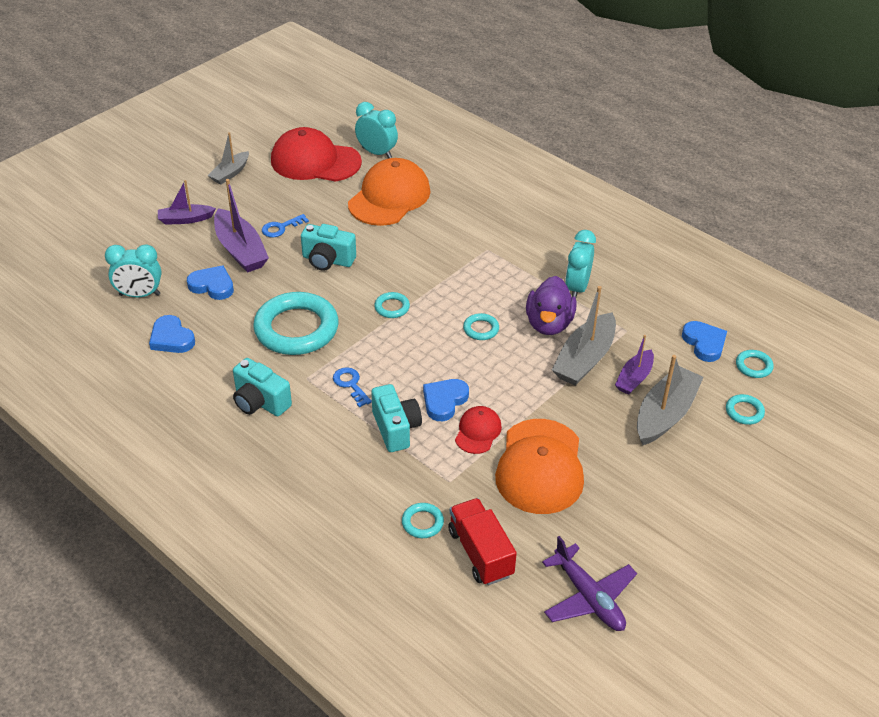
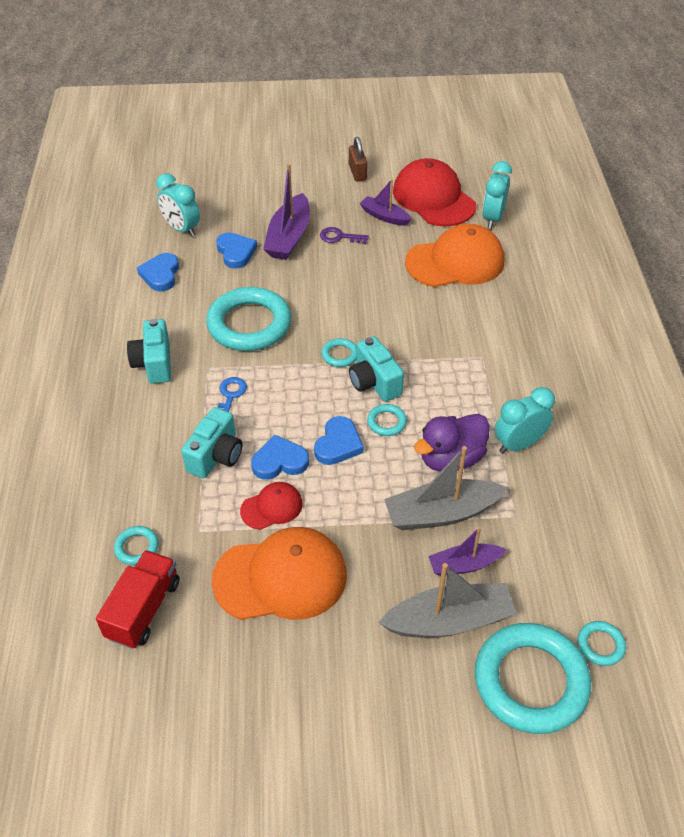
camera: 45 degrees right, 5 degrees up
(185, 219) = (281, 190): purple boat -> purple boat (384, 216)
(230, 173) = (357, 172): grey boat -> brown padlock
(280, 228) = (339, 237): blue key -> purple key
(327, 260) = (340, 284): turquoise camera -> turquoise camera (374, 382)
(377, 153) = (492, 218): turquoise clock -> turquoise clock turned 150 degrees counterclockwise
(540, 467) = (280, 577): orange cap -> orange cap turned 150 degrees counterclockwise
(589, 597) = (171, 724): purple plane -> none
(704, 343) = (577, 584): blue heart -> blue heart (338, 444)
(744, 412) = (530, 681): turquoise ring -> turquoise ring, size x2.34

